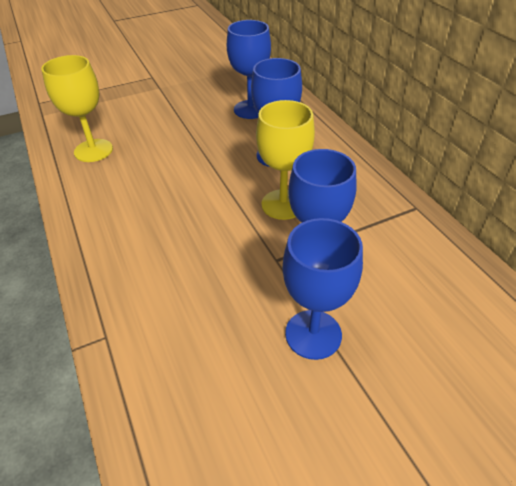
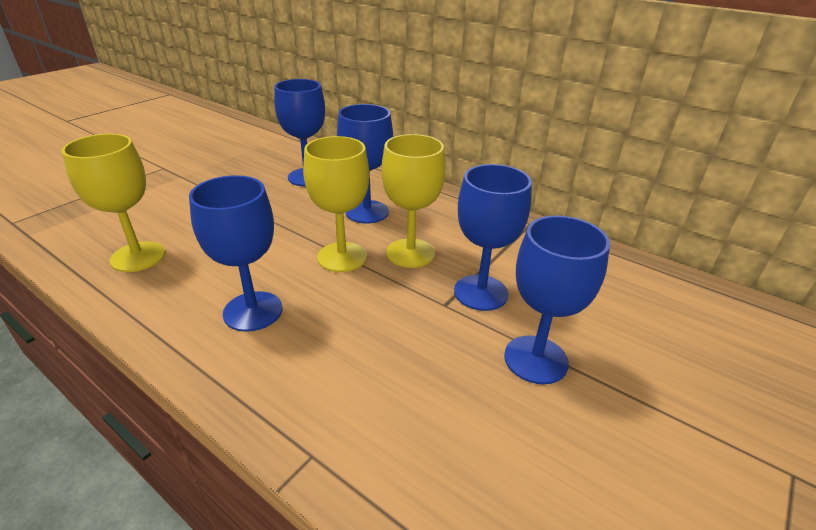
camera: 30 degrees left, 10 degrees down
(137, 217) = (253, 311): none -> blue goblet
(227, 192) = (342, 257): none -> yellow goblet

